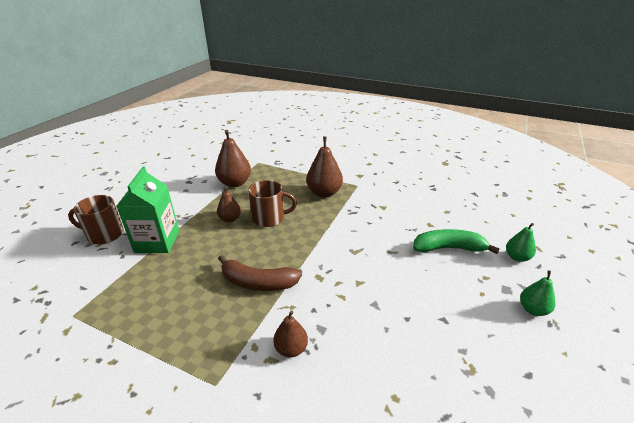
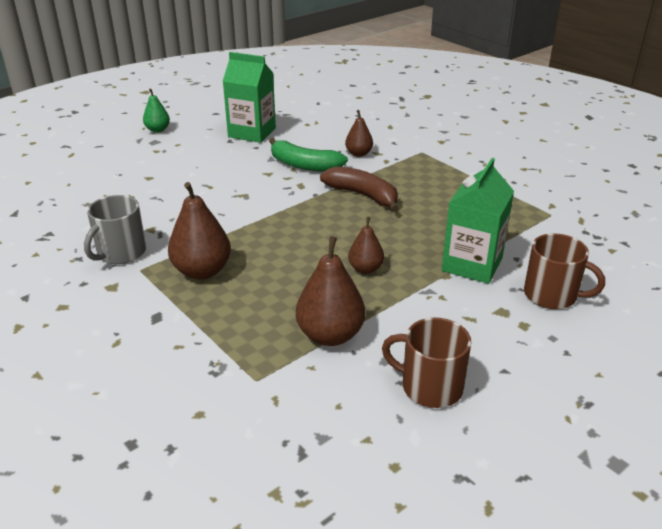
camera: 155 degrees left, 0 degrees up
(269, 218) = (310, 255): brown mug -> brown mug (430, 387)
(379, 190) = (121, 252): none -> grey mug
(438, 345) = (252, 132): none -> green carton
(448, 248) = (149, 174): green banana -> green banana (304, 165)
(517, 257) = (104, 154): green pear -> none

